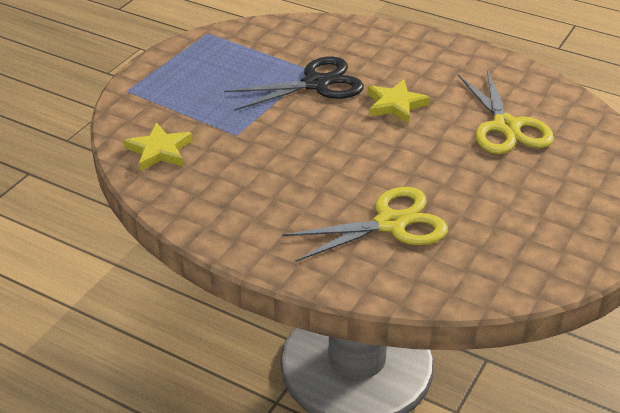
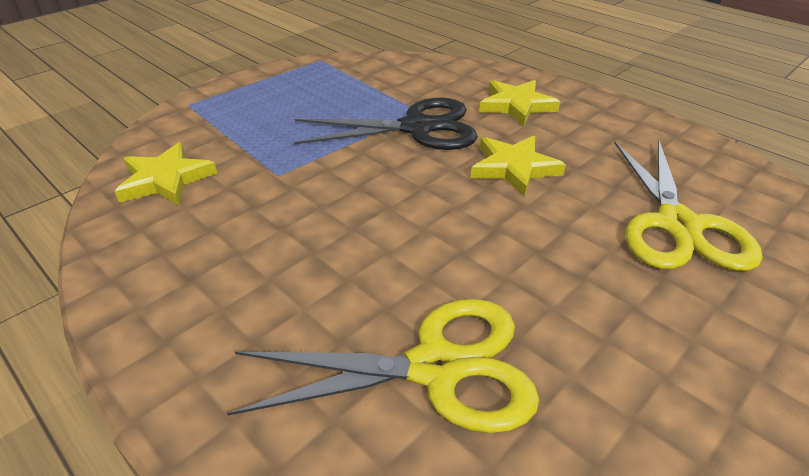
camera: 15 degrees right, 0 degrees up
(381, 54) = (516, 105): none -> yellow star

